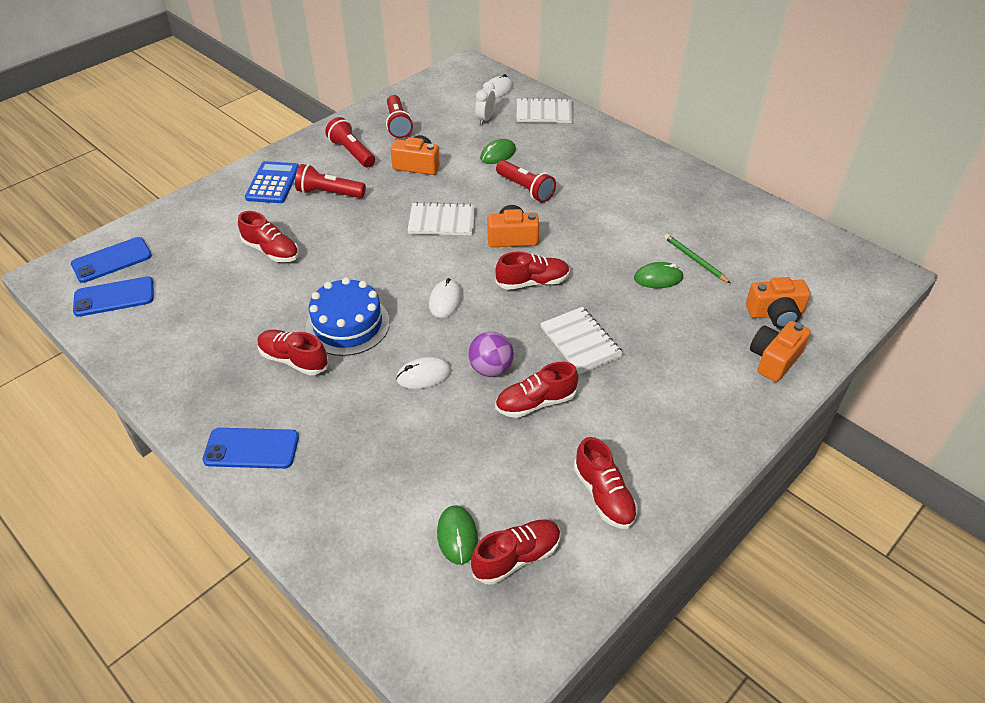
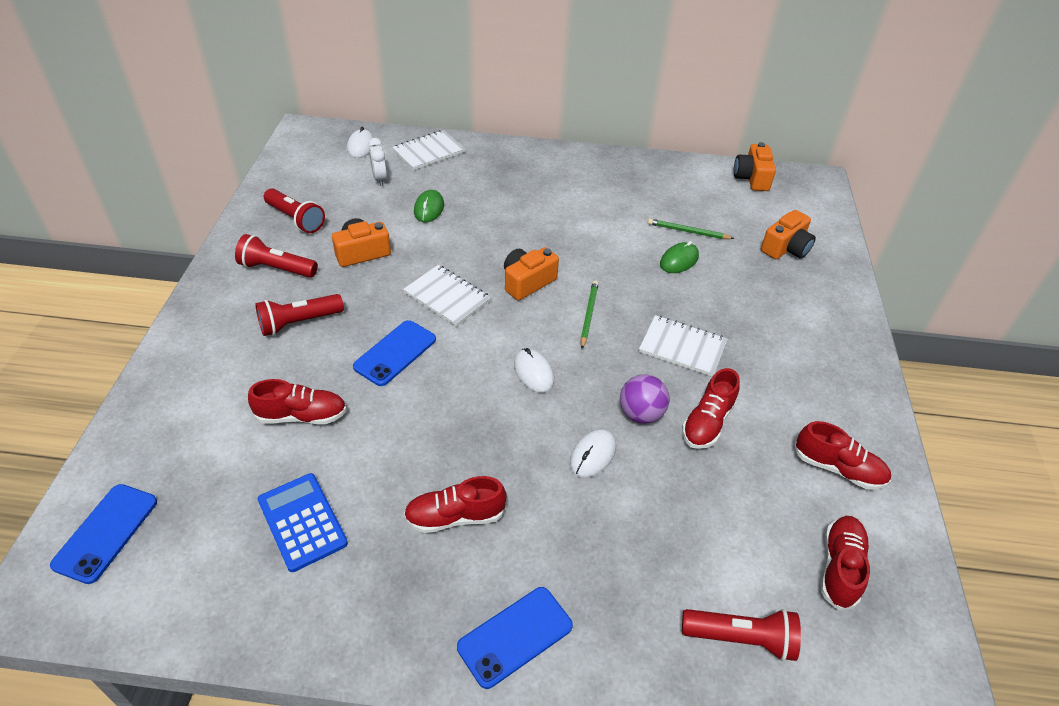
camera: 40 degrees left, 0 degrees up
(114, 297) = (160, 574): blue phone -> blue phone (395, 353)
(273, 183) = (220, 341): blue calculator -> blue calculator (302, 522)
(347, 325) = (469, 448): blue cake -> none
(442, 221) = (447, 297): white notebook -> white notebook turned 75 degrees clockwise
(457, 536) = (779, 583): green mouse -> none
(525, 189) = (490, 231): red flashlight -> red flashlight (741, 638)
(532, 282) = (588, 315): red shoe -> green pencil
(774, 359) = (823, 285): orange camera -> orange camera (752, 178)

